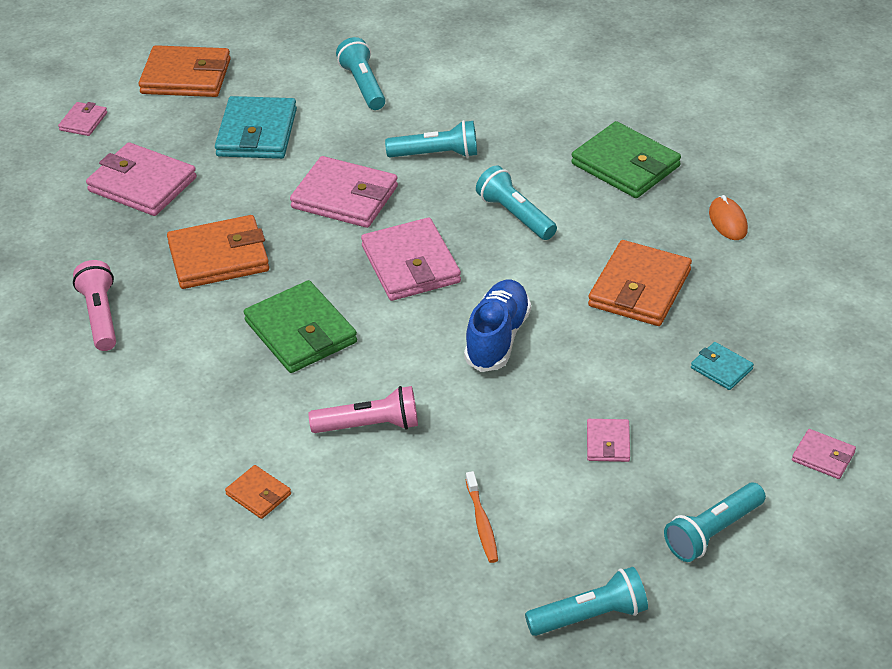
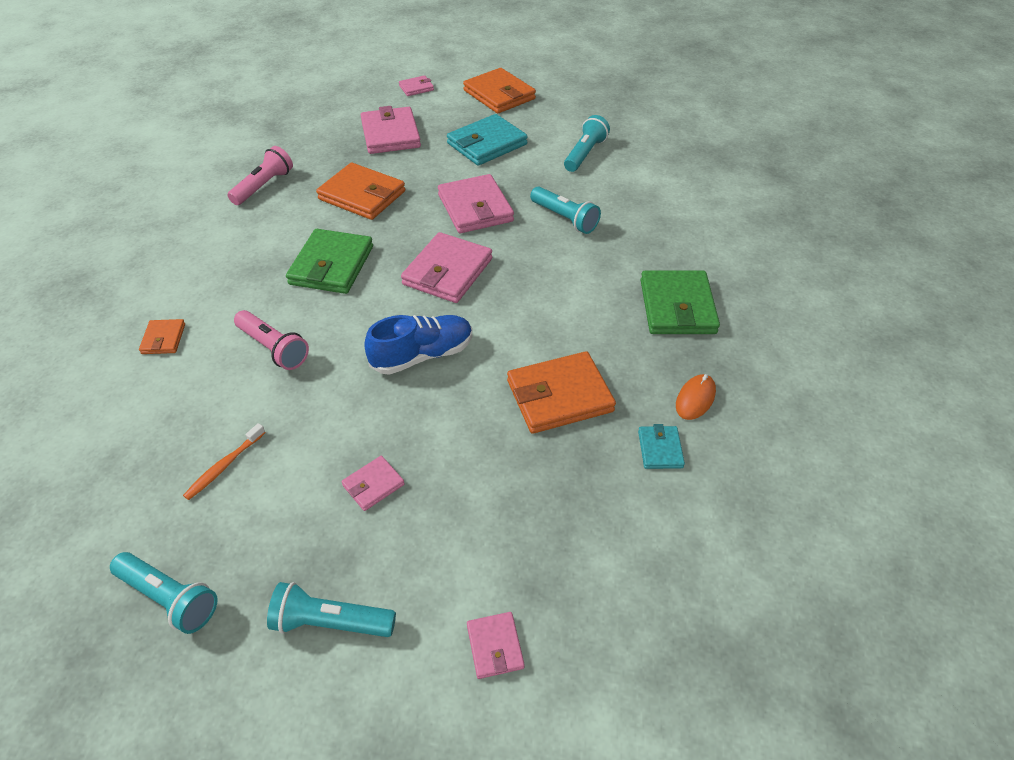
camera: 45 degrees right, 5 degrees up
(515, 215) = (554, 287): turquoise flashlight -> none
(721, 368) = (527, 502): turquoise wallet -> turquoise wallet (660, 449)

